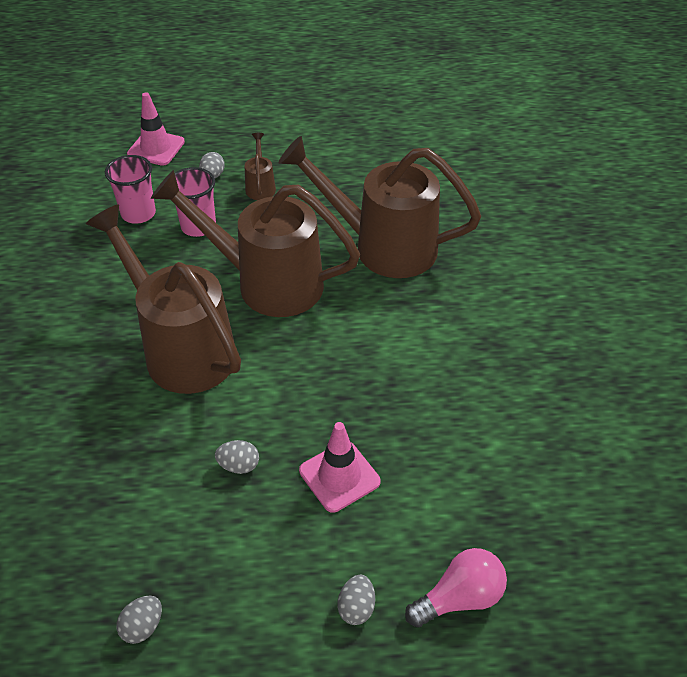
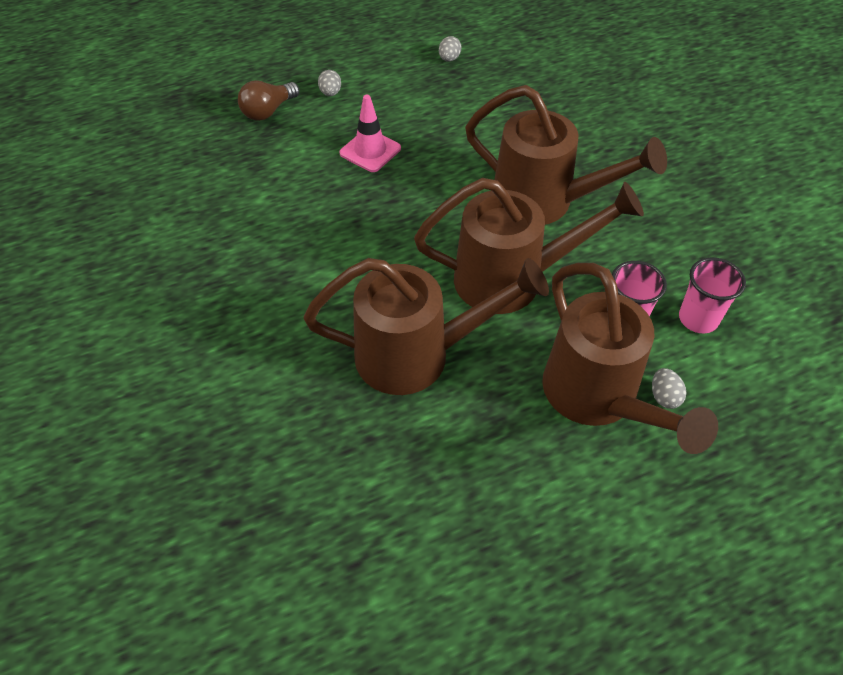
camera: 160 degrees right, 5 degrees up
(156, 148) = (767, 420): pink traffic cone -> none
(239, 465) = (444, 139): grey egg -> none
(260, 186) = (598, 398): brown watering can -> brown watering can, size x2.46
(459, 598) = (268, 111): pink light bulb -> brown light bulb

